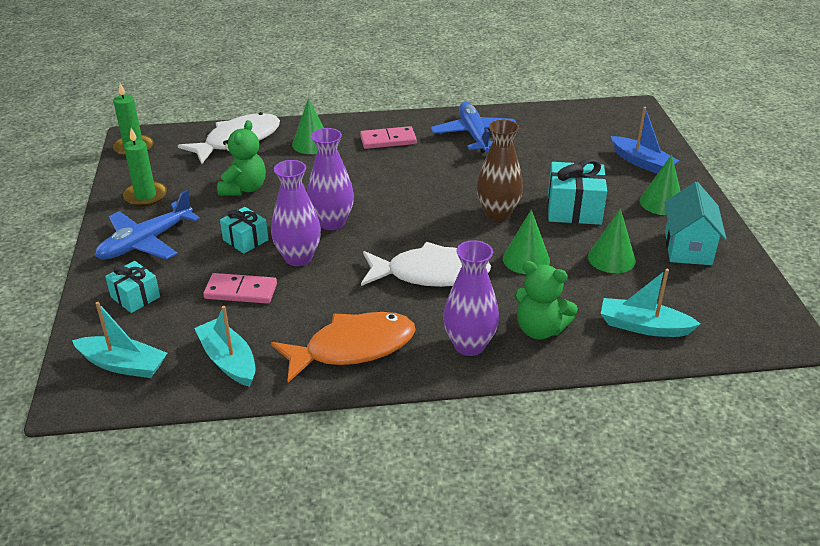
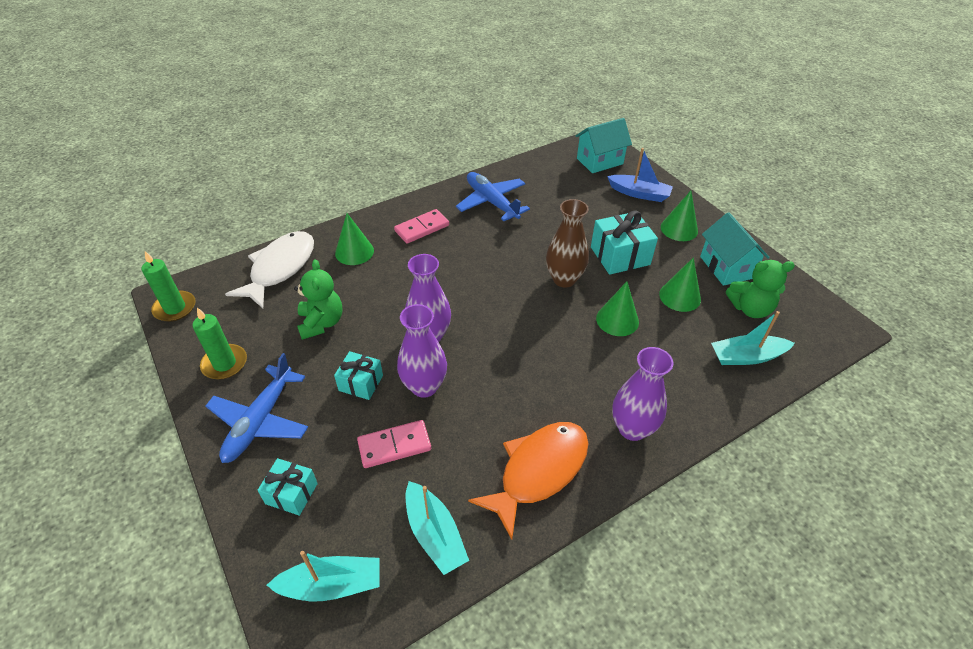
camera: 25 degrees left, 10 degrees up
(228, 360) = (434, 534): turquoise boat -> turquoise boat turned 150 degrees counterclockwise
(431, 274) = (551, 363): white fish -> none
(540, 329) = (675, 389): green teddy bear -> green teddy bear (750, 308)
(620, 125) = (599, 161): none -> turquoise house

